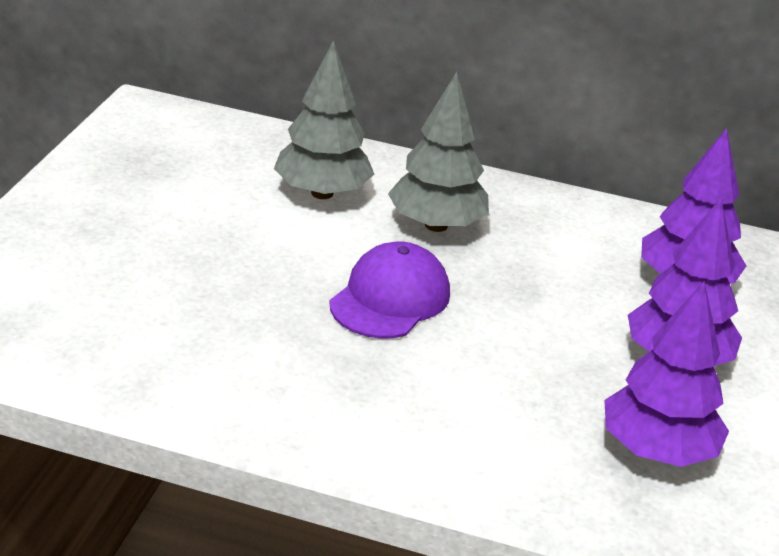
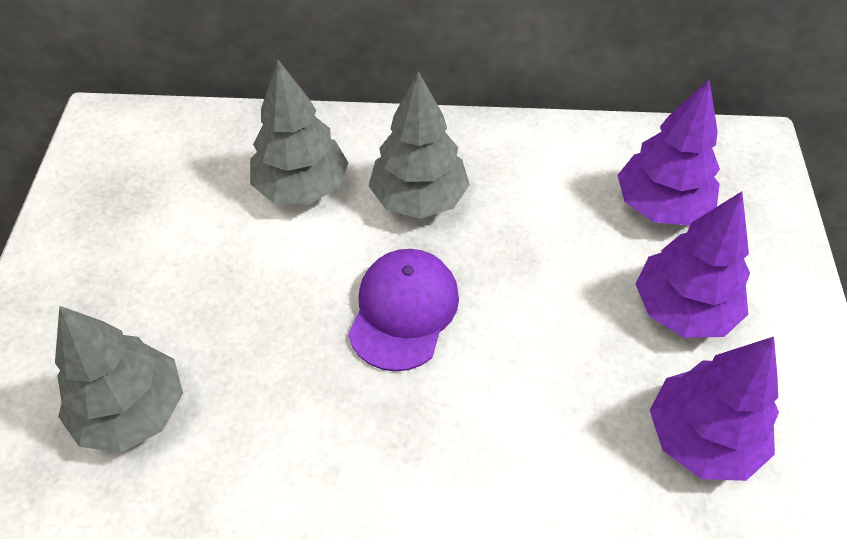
camera: 10 degrees left, 20 degrees up
(106, 307) = (132, 411): none -> grey tree

